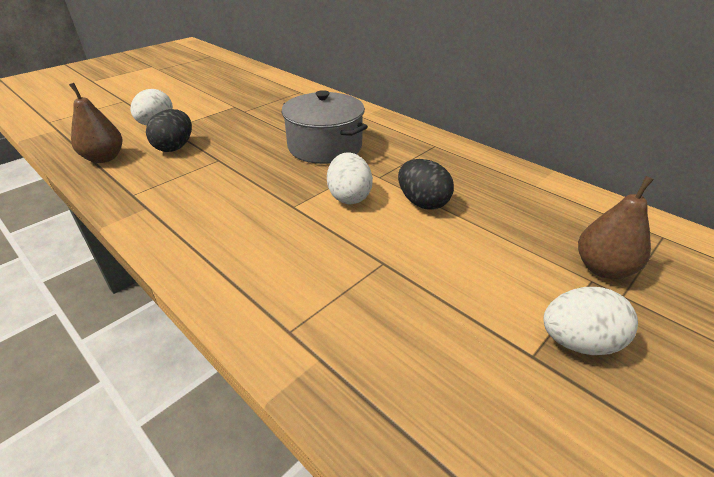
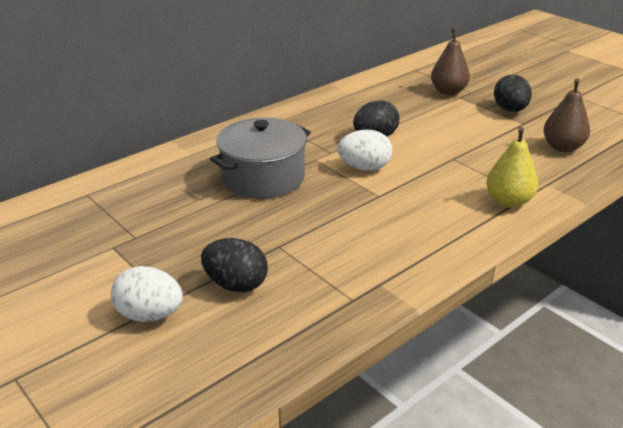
camera: 85 degrees left, 5 degrees down
(104, 158) = (253, 346): brown pear -> brown pear (562, 147)
(273, 307) = (508, 201): none -> yellow pear
(578, 342) = (510, 110): white egg -> black egg

